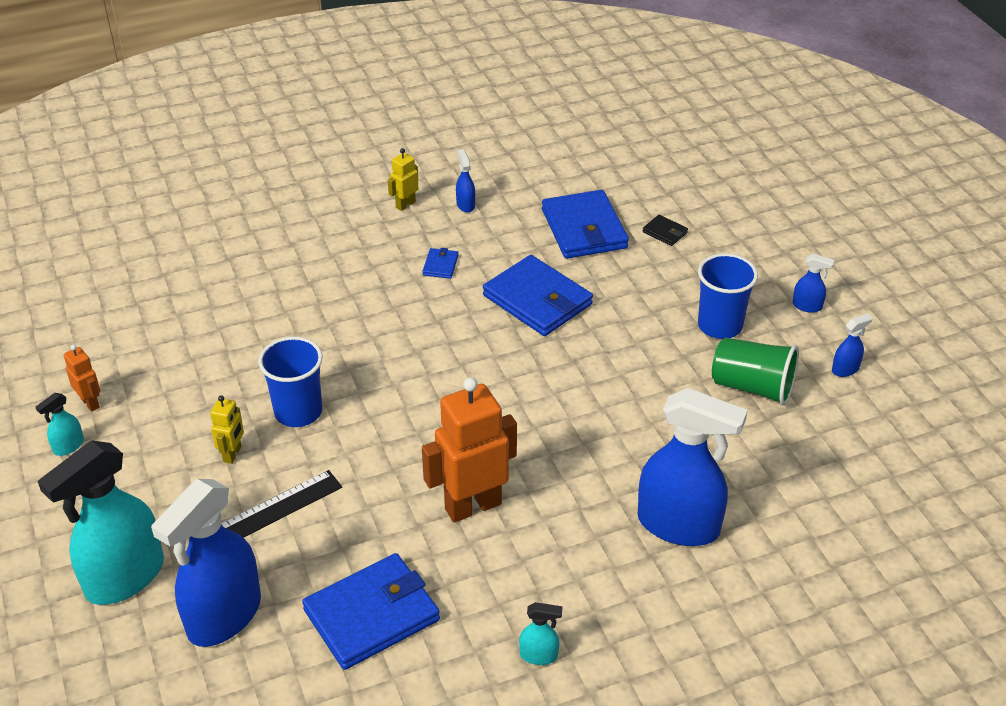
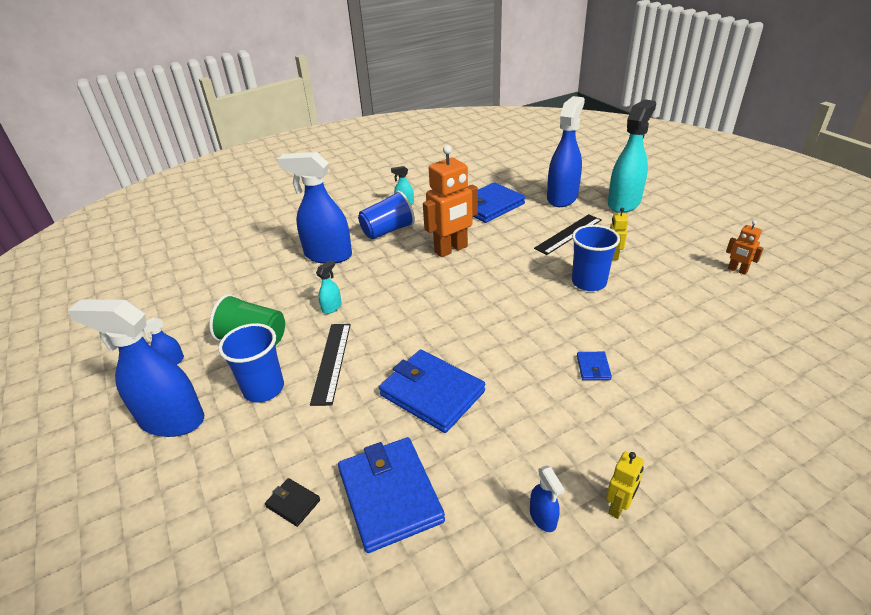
camera: 175 degrees right, 5 degrees down
(68, 446) = (721, 247): turquoise spray bottle -> turquoise spray bottle (332, 307)
(440, 265) = (538, 420): blue wallet -> blue wallet (593, 367)
(576, 572) = (387, 231): none -> blue cup
(648, 345) = (332, 362): none -> black ruler
(807, 306) = (171, 420): blue spray bottle -> blue spray bottle, size x2.40

